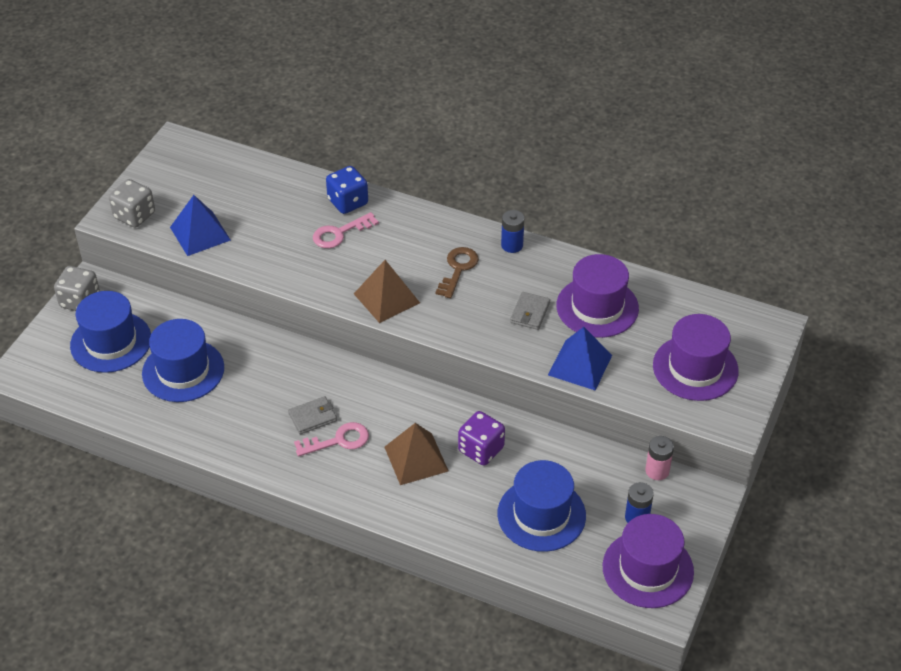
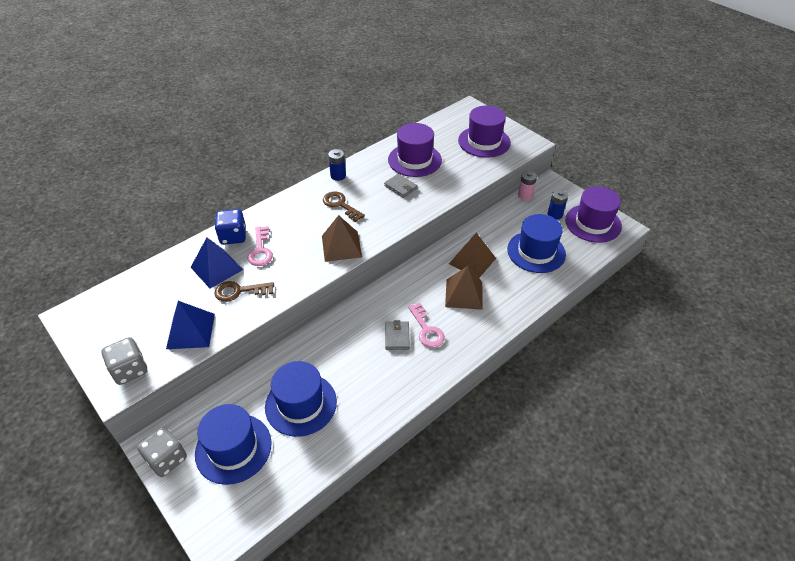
camera: 65 degrees left, 0 degrees up
(271, 244) = (239, 291): none -> brown key
(338, 441) = (426, 329): pink key -> pink key turned 150 degrees clockwise
(481, 449) = (472, 261): purple dice -> brown pyramid
(580, 365) = (456, 181): blue pyramid -> blue pyramid (216, 268)

